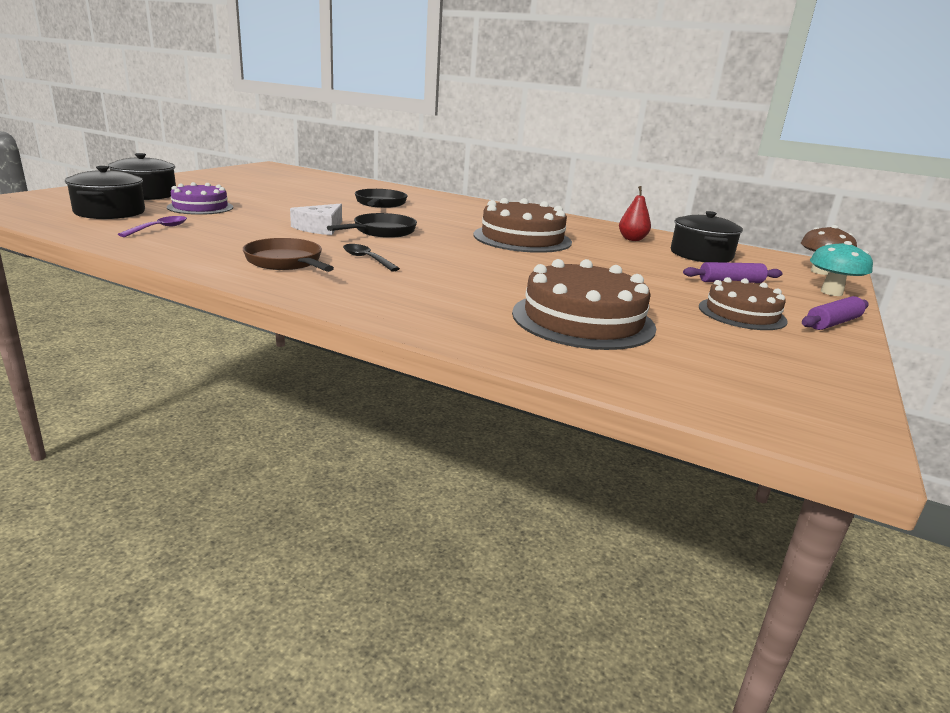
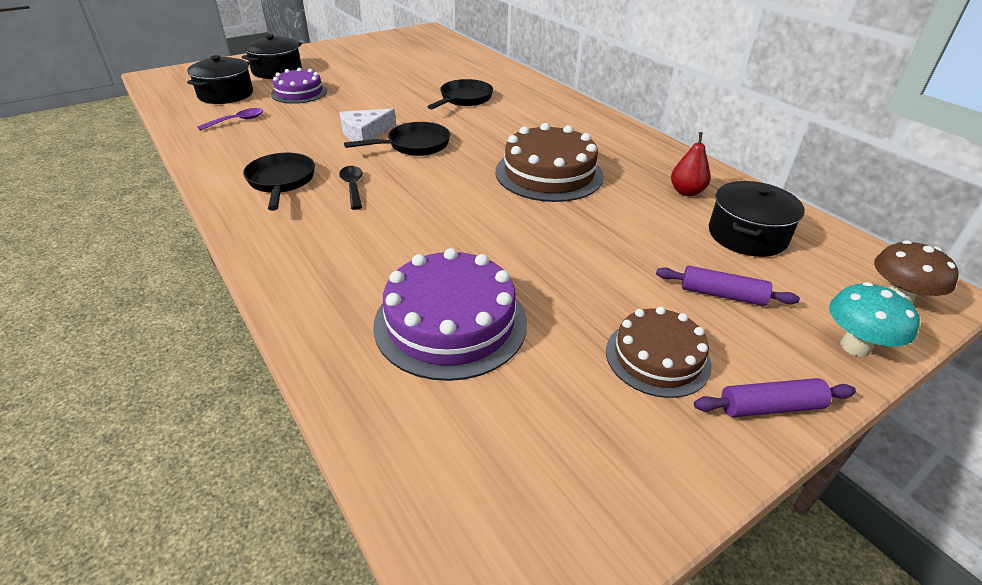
camera: 30 degrees right, 15 degrees up
(286, 262) = (281, 182): brown pan -> black pan
(583, 320) = (450, 322): brown cake -> purple cake

